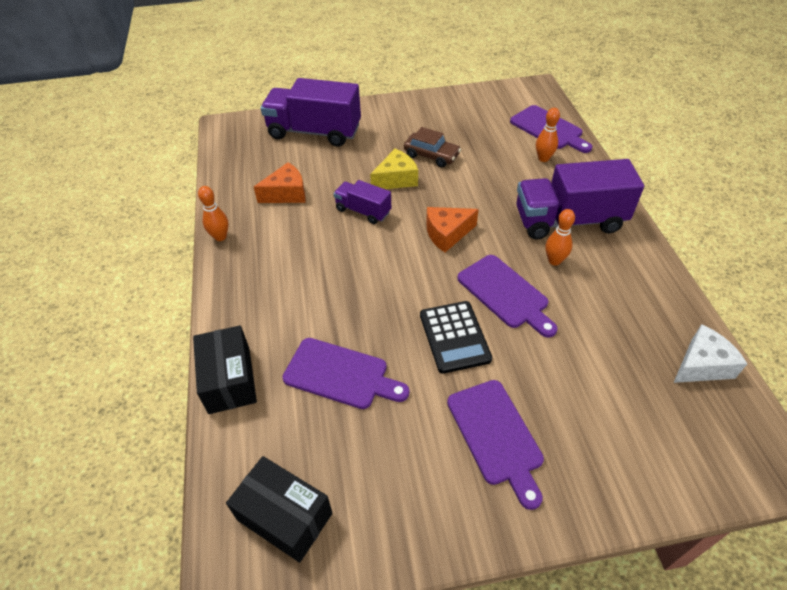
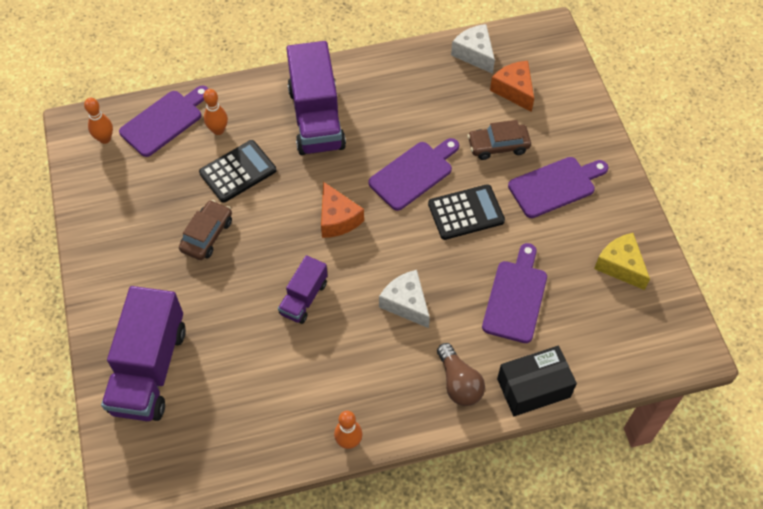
camera: 95 degrees left, 10 degrees up
(253, 316) = (459, 383): none -> brown light bulb
(284, 516) = (644, 321): black box -> none
(286, 193) = (273, 382): orange cheese -> orange cheese (514, 90)
(347, 280) = (406, 303): none -> white cheese
(396, 179) = (249, 269): yellow cheese -> yellow cheese (620, 265)
(498, 171) = (238, 171): none -> black calculator
(553, 377) = (498, 146): none -> brown car
(554, 261) = (370, 134): orange bowling pin -> orange bowling pin (105, 139)

